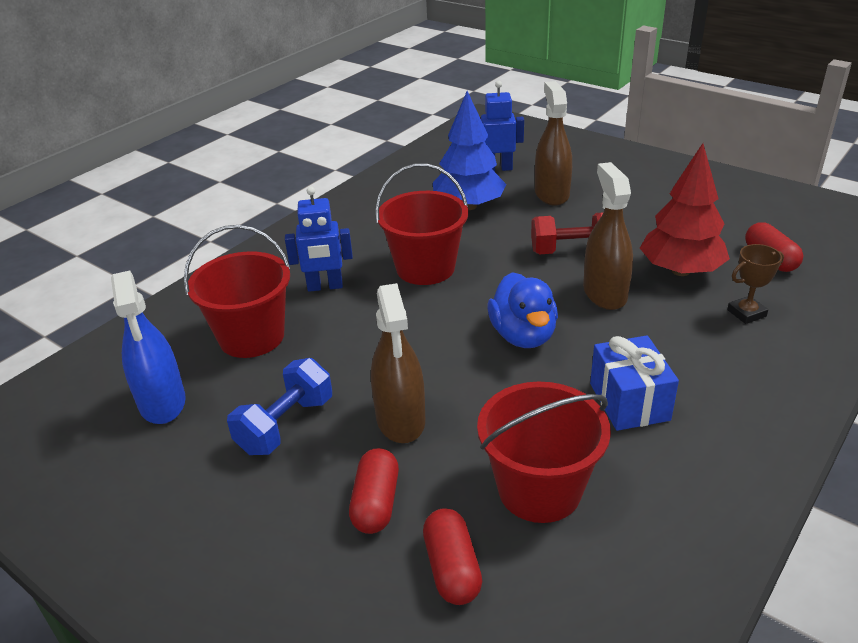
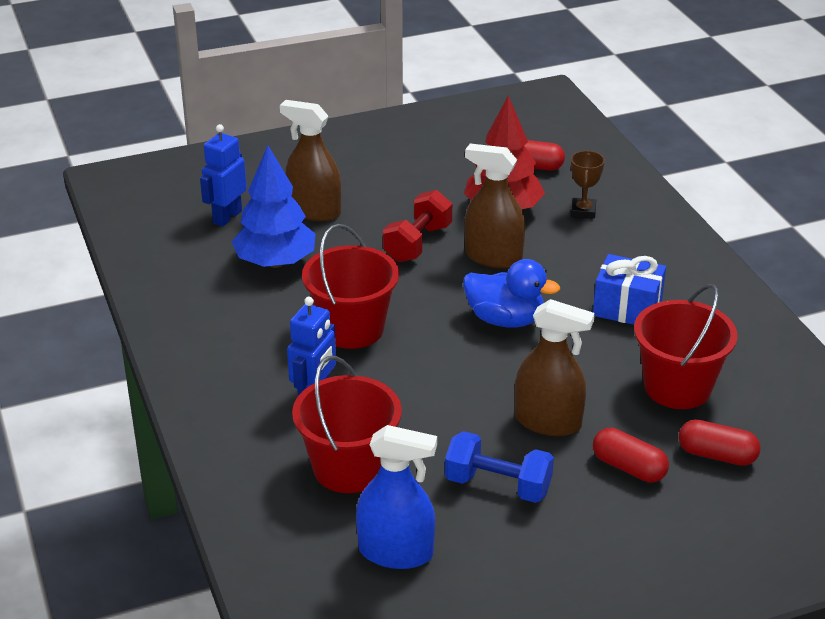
camera: 60 degrees left, 0 degrees up
(285, 425) = (498, 485): blue dumbbell -> blue dumbbell turned 45 degrees counterclockwise

